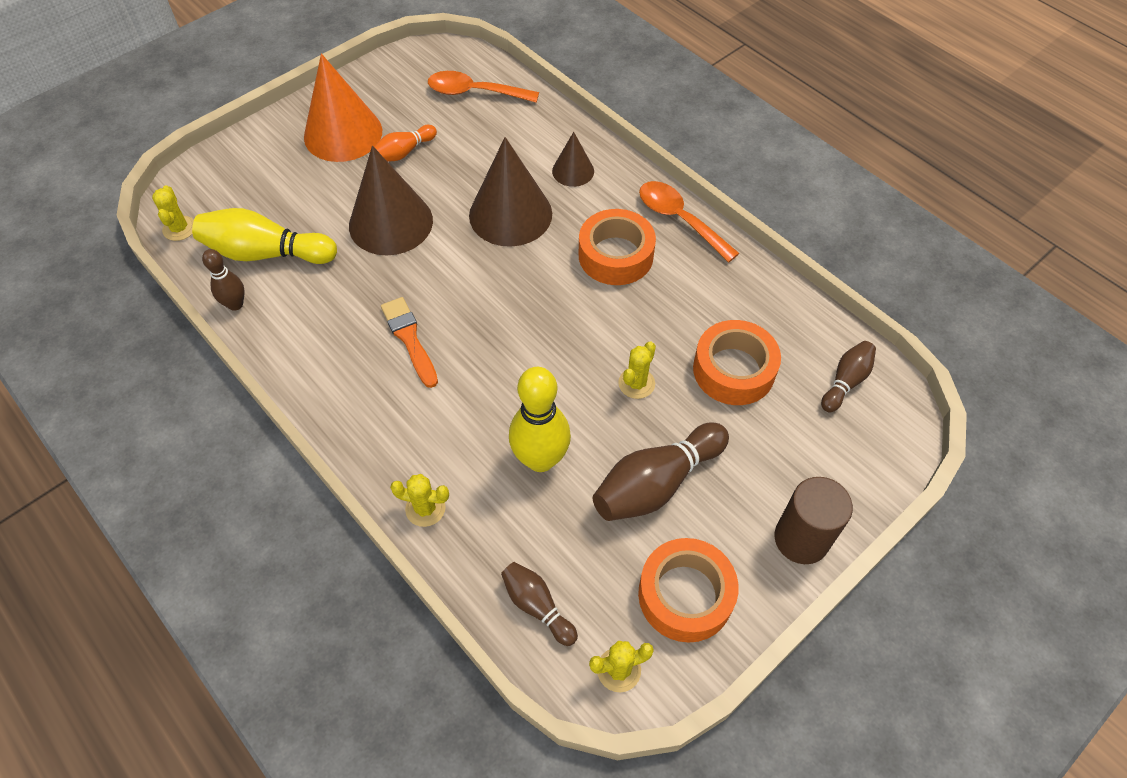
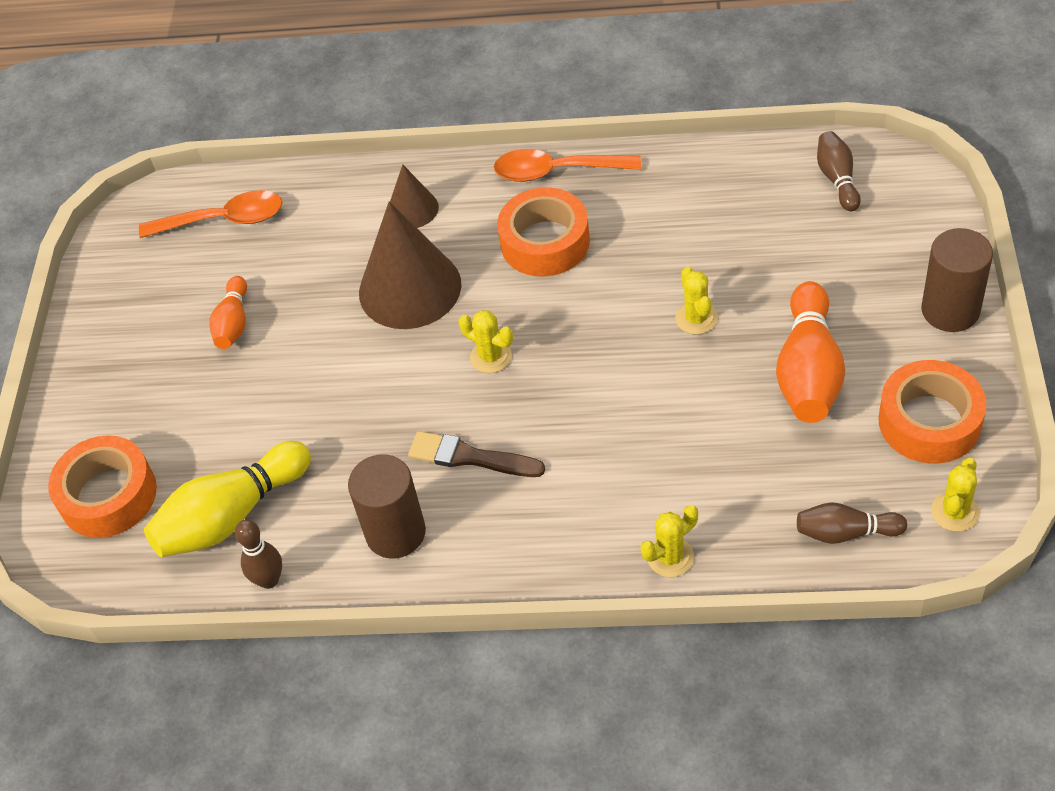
camera: 40 degrees left, 5 degrees down
(179, 228) = (108, 576): yellow cactus -> yellow cactus (490, 357)
(320, 342) = (395, 533): none -> brown cylinder
(343, 133) = (147, 359): orange cone -> none
(391, 223) = (312, 388): brown cone -> none
(409, 339) = (470, 457): orange brush -> brown brush
(474, 92) = (224, 220): orange spoon -> orange spoon turned 150 degrees counterclockwise
(540, 459) = (704, 438): yellow bowling pin -> none
(656, 483) = (809, 371): brown bowling pin -> orange bowling pin
(733, 370) = (751, 243): orange tape -> orange tape (108, 495)

